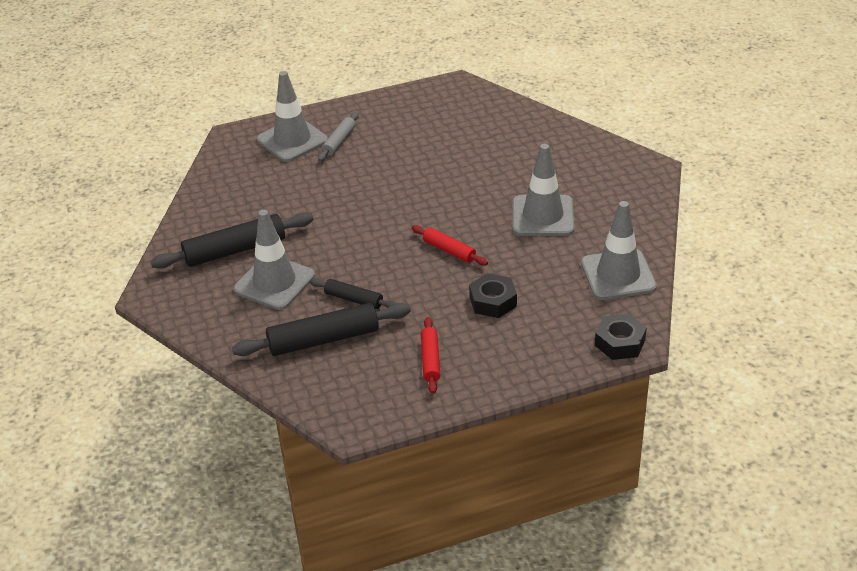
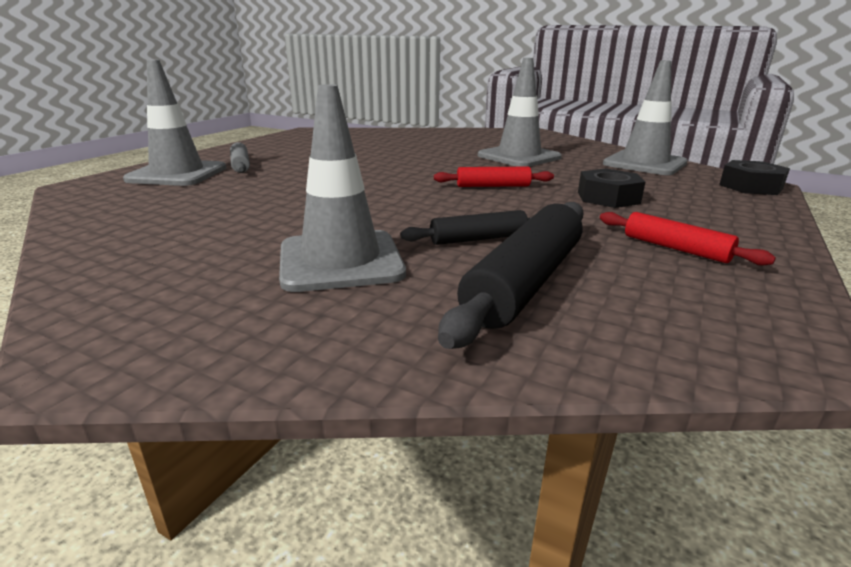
camera: 45 degrees left, 15 degrees down
(235, 250) = (219, 254): black rolling pin -> none

